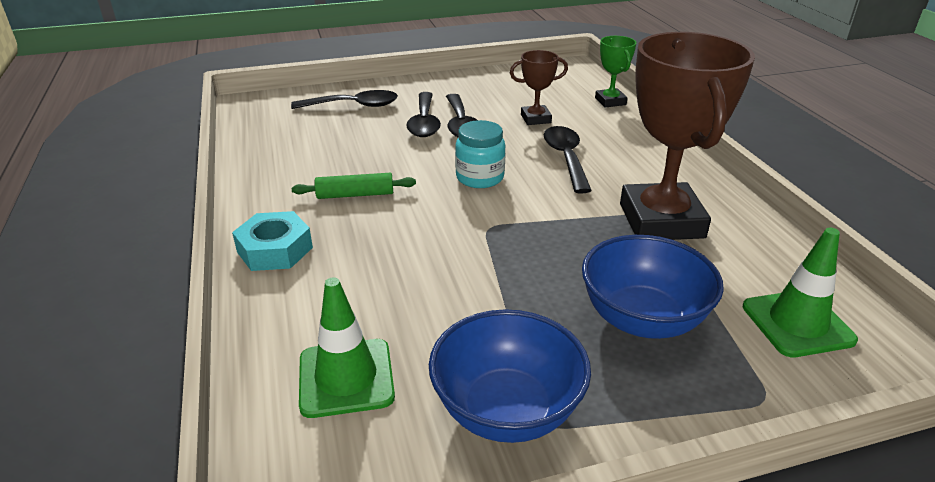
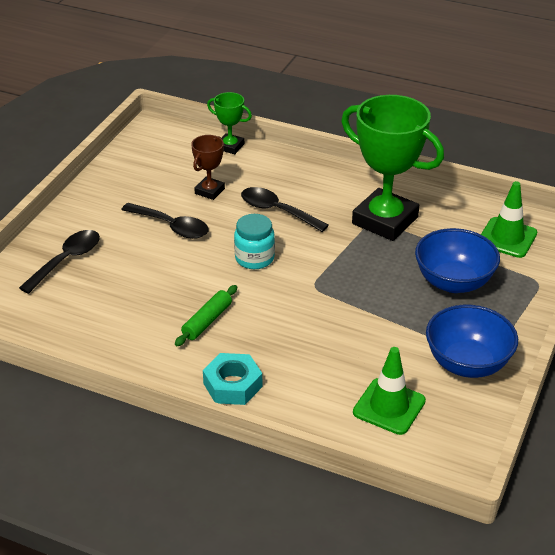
camera: 50 degrees left, 5 degrees up
(424, 122) = (145, 241): black spoon -> none
(661, 220) = (385, 220): brown trophy -> green trophy

